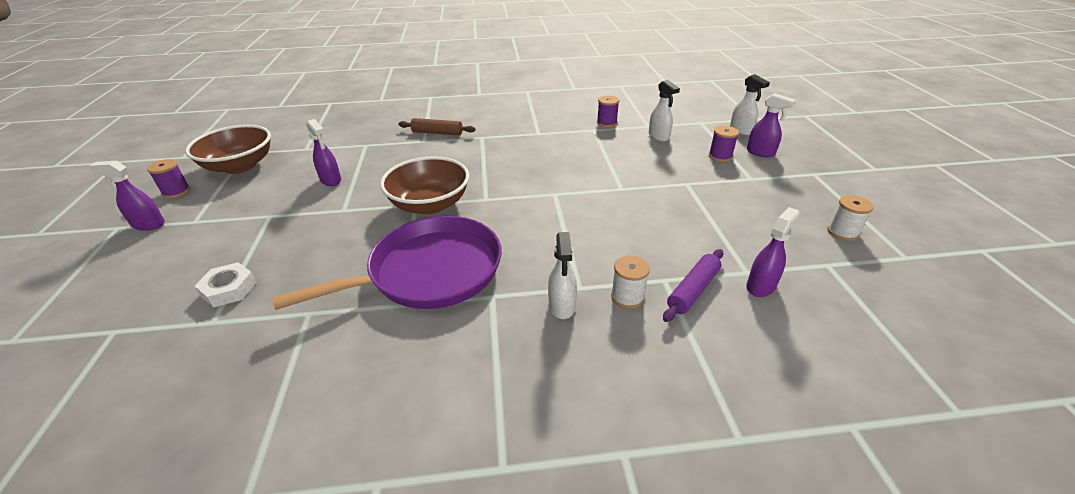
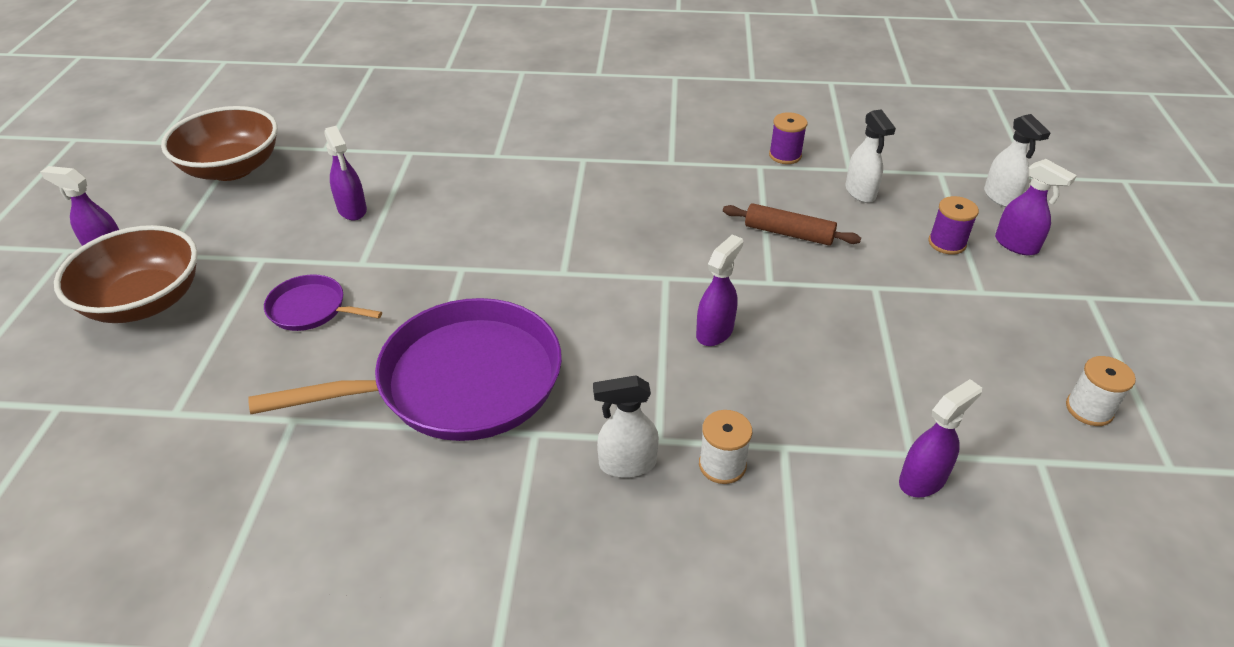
camera: 10 degrees right, 5 degrees up
(176, 191) = (145, 201): purple spool -> none
(229, 289) = (199, 368): white nut -> none
(311, 241) = (311, 309): none -> purple pan
(430, 204) = (482, 271): brown bowl -> brown bowl (144, 302)
(437, 133) = (519, 142): brown rolling pin -> brown rolling pin (789, 233)
(562, 306) = (626, 464): white spray bottle -> white spray bottle turned 75 degrees clockwise
(596, 220) = (715, 331): none -> purple spray bottle
(693, 290) = (819, 470): purple rolling pin -> none

